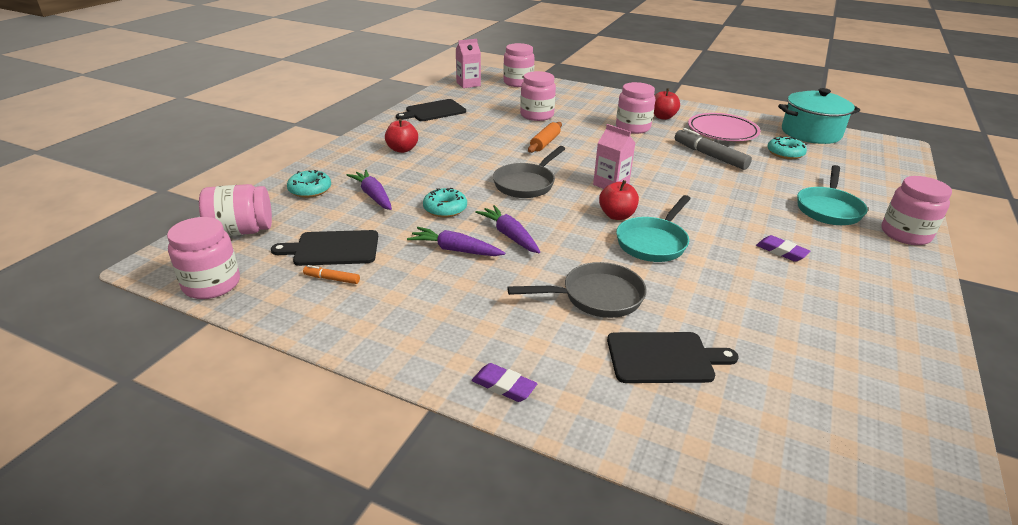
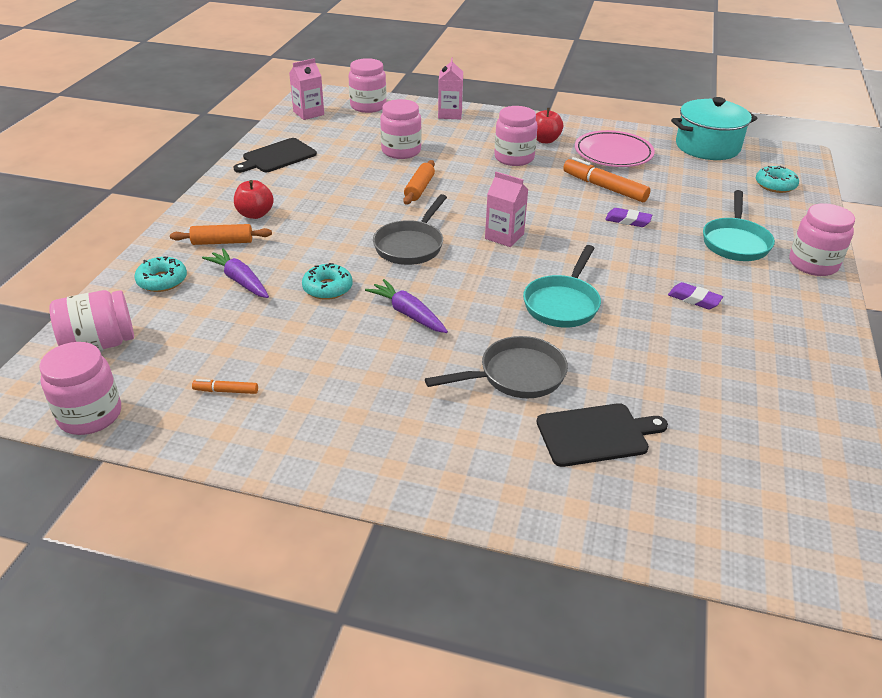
camera: 10 degrees left, 5 degrees up
(332, 248) = (214, 354): black cutting board -> none
(369, 167) = (222, 242): none -> orange rolling pin
(455, 250) = (353, 338): purple carrot -> none
(504, 386) = (444, 487): purple eraser -> purple eraser (628, 220)
(585, 93) = (450, 114): none -> pink carton
(617, 215) = (518, 275): red apple -> none
(710, 155) = (604, 187): grey marker -> orange marker
(785, 153) = (683, 176): turquoise donut -> turquoise donut (775, 185)

